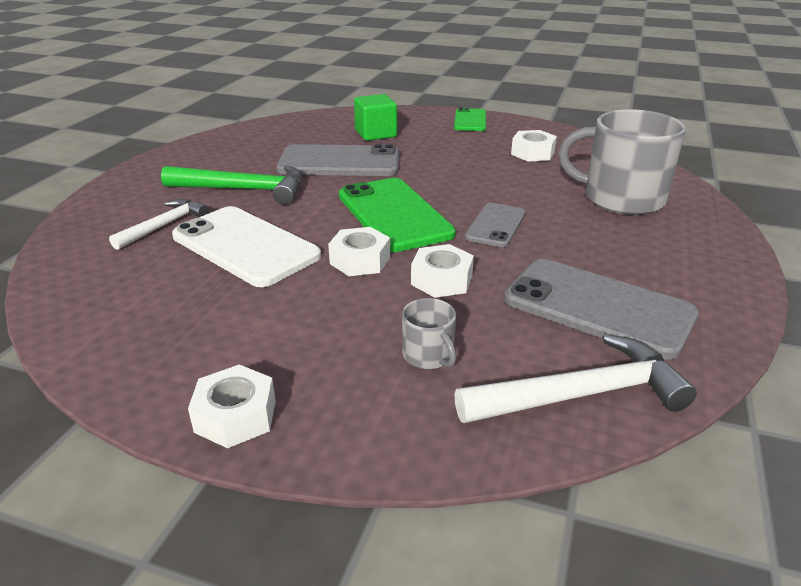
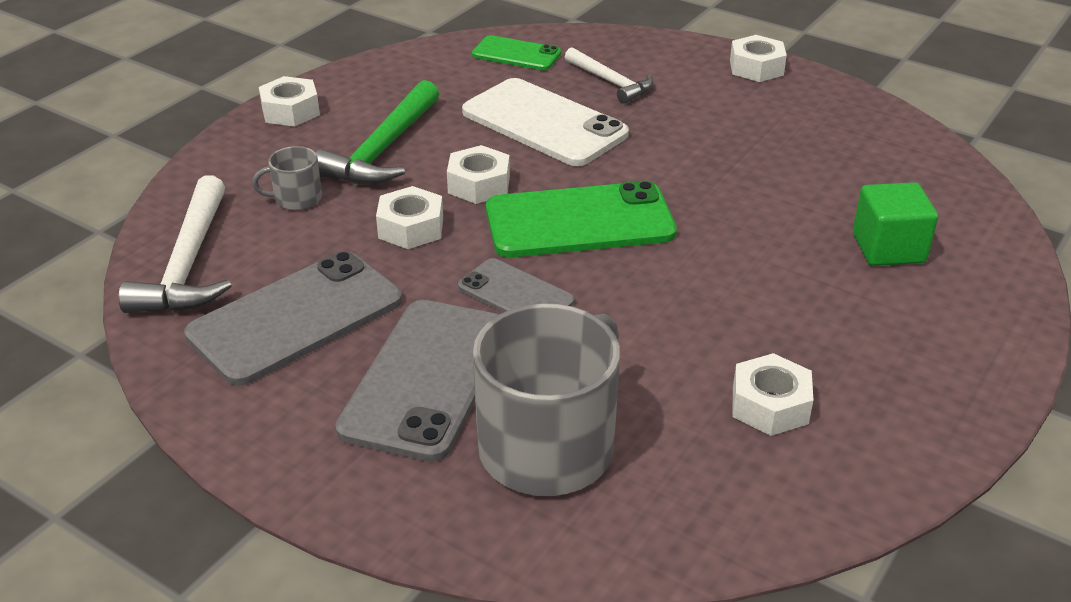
camera: 105 degrees right, 5 degrees up
(142, 174) = (756, 68): none -> white nut
(244, 189) = (690, 127): green hammer -> green hammer (383, 149)
(245, 246) = (544, 123): white phone -> white phone turned 75 degrees clockwise
(339, 162) = (766, 201): grey phone -> grey phone (427, 378)
(470, 120) = (963, 371): green phone -> green phone (516, 54)

